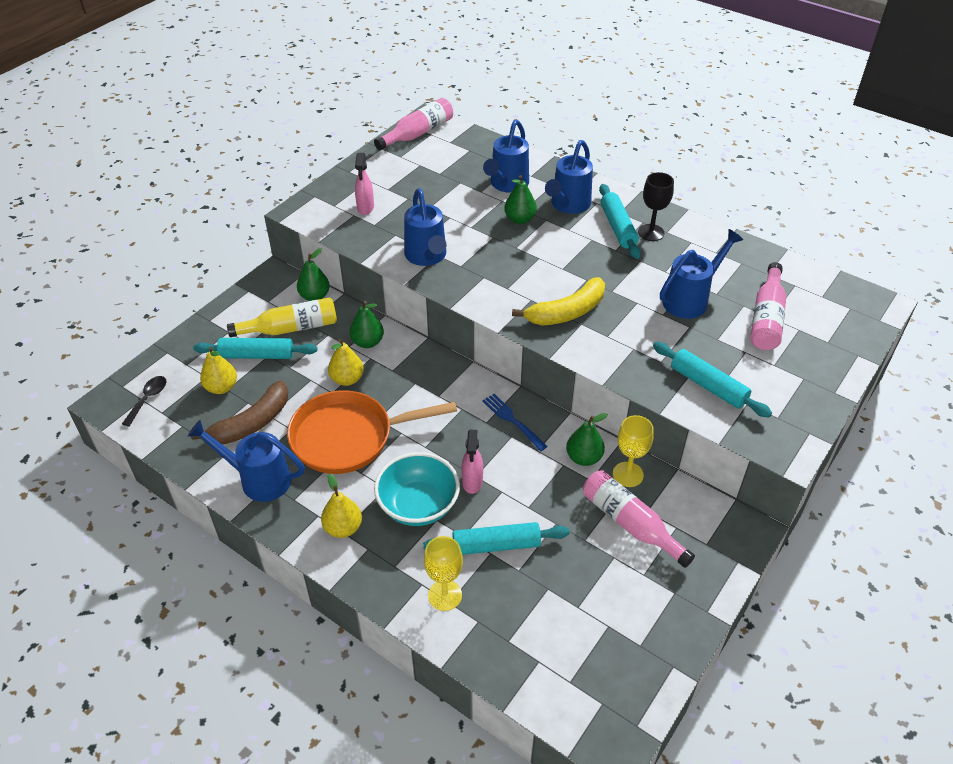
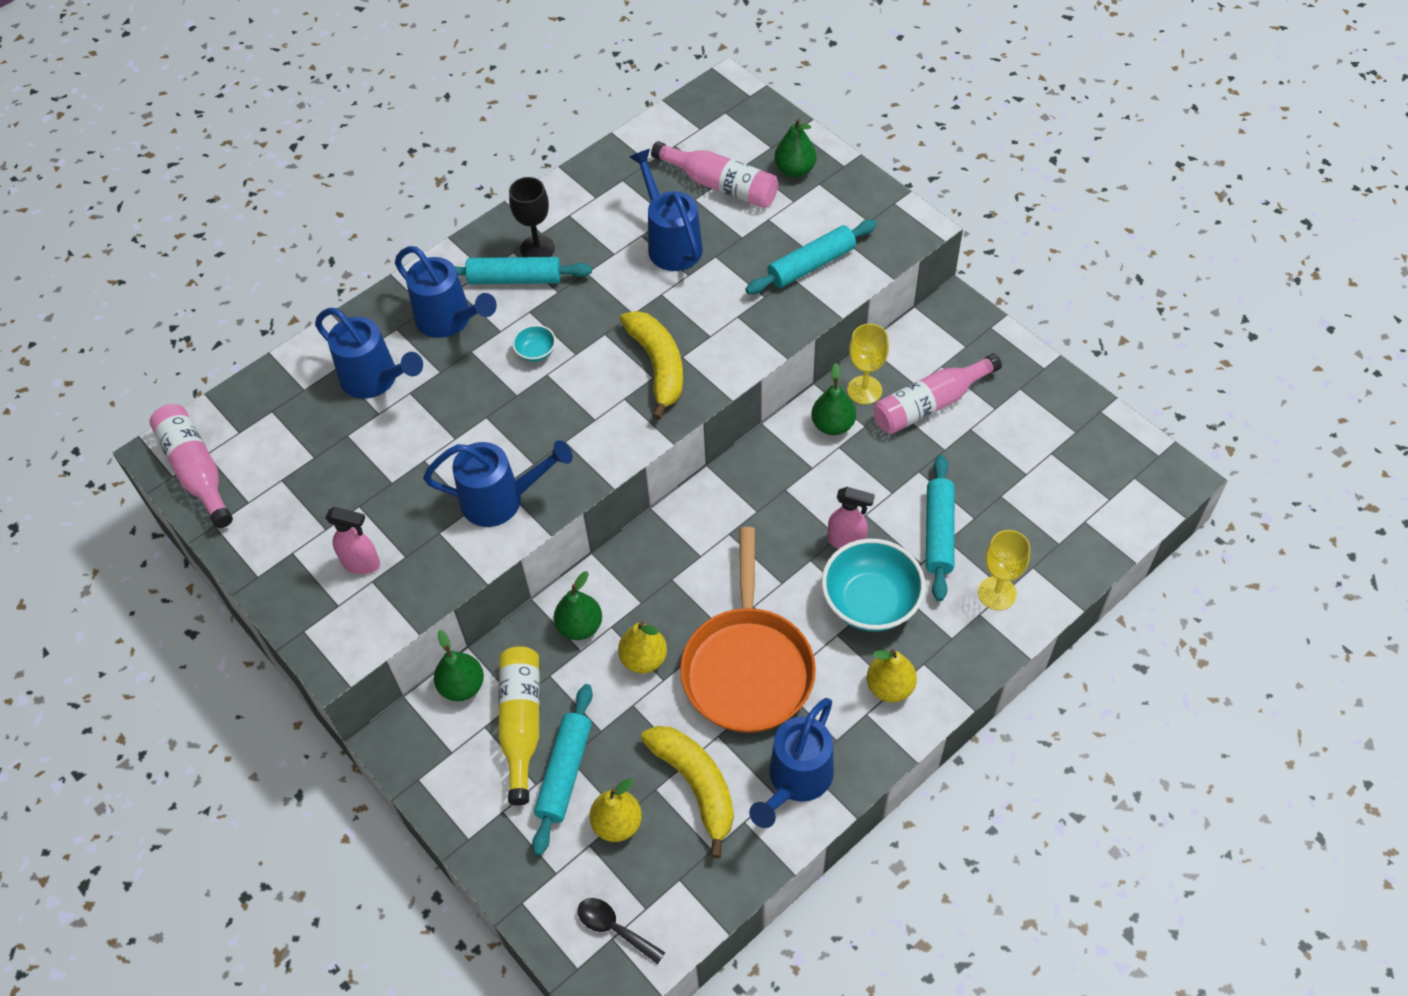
camera: 75 degrees left, 10 degrees up
(251, 423) = (696, 785): brown banana -> yellow banana
(512, 420) = (760, 484): blue fork -> none
(520, 219) = (459, 379): green pear -> green pear (794, 170)
(556, 249) = (536, 352): none -> turquoise bowl

